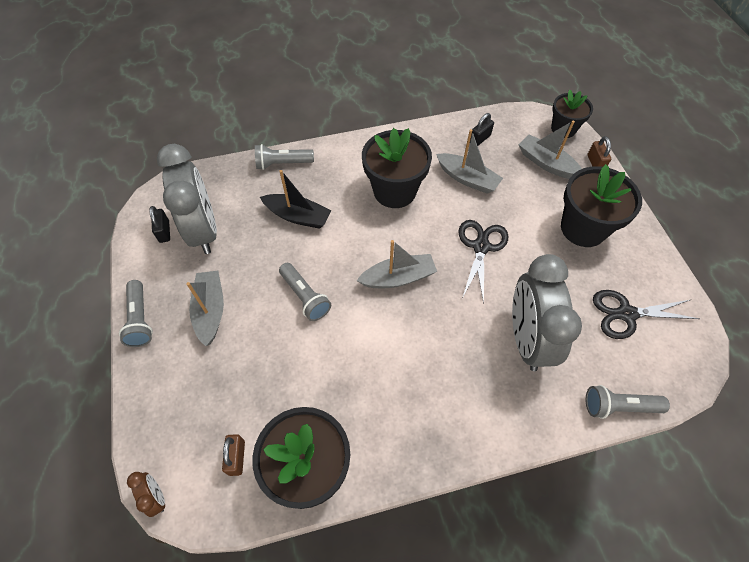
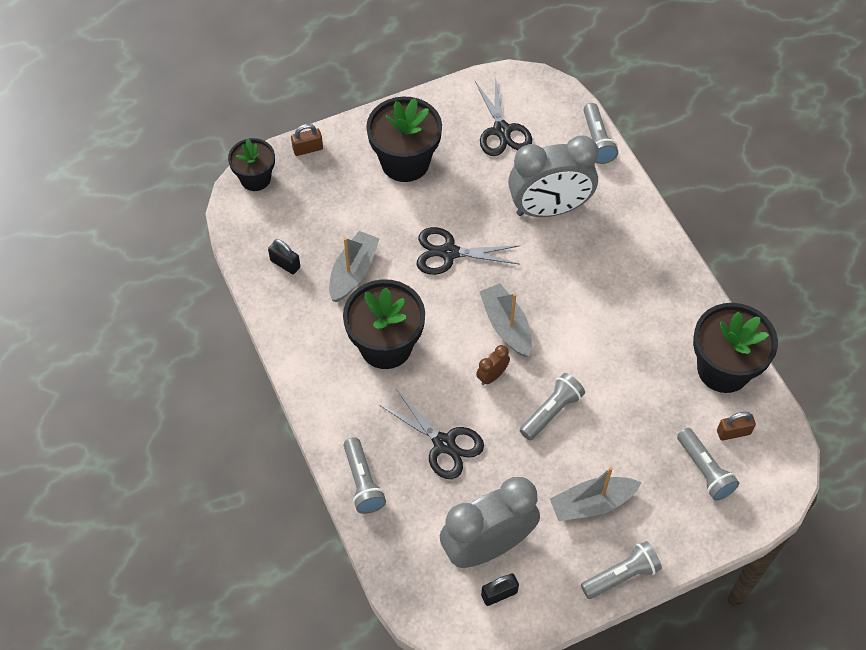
camera: 100 degrees left, 0 degrees up
(157, 497) = (788, 490): brown clock -> brown clock (492, 376)
(207, 416) = (705, 470): none -> grey flashlight
(298, 216) = (444, 444): black boat -> black scissors
(546, 163) = (315, 195): grey boat -> none

